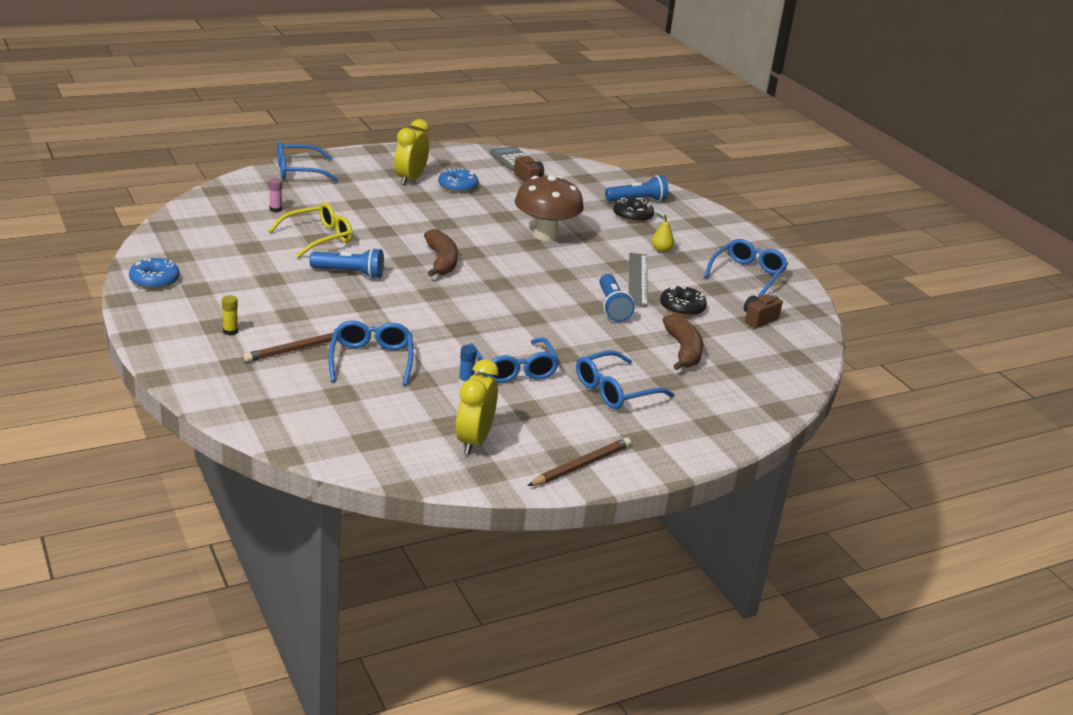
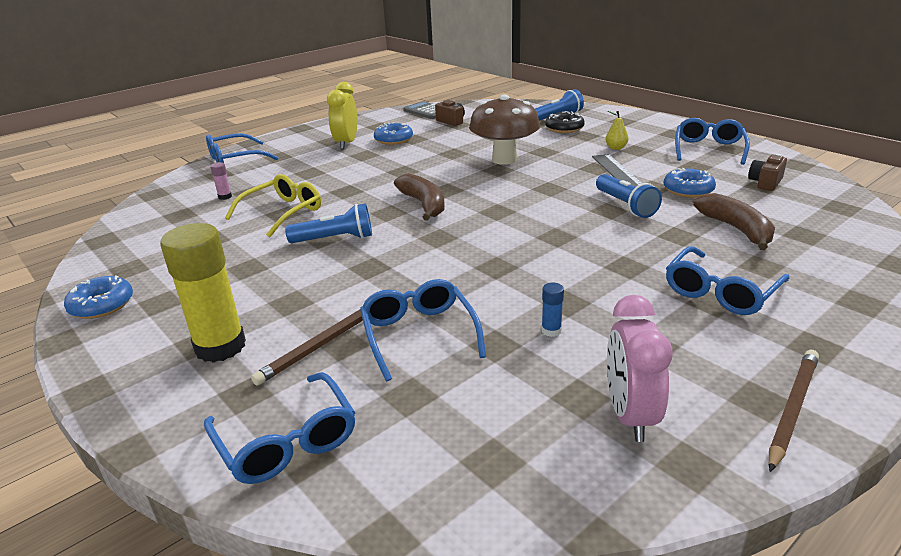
camera: 10 degrees left, 0 degrees up
(230, 331) = (220, 347): yellow glue stick -> yellow glue stick, size x2.48
(474, 441) = (629, 415): yellow clock -> pink clock
(513, 369) = (590, 298): blue glasses -> blue glasses (286, 440)
(682, 307) = (688, 190): black donut -> blue donut

